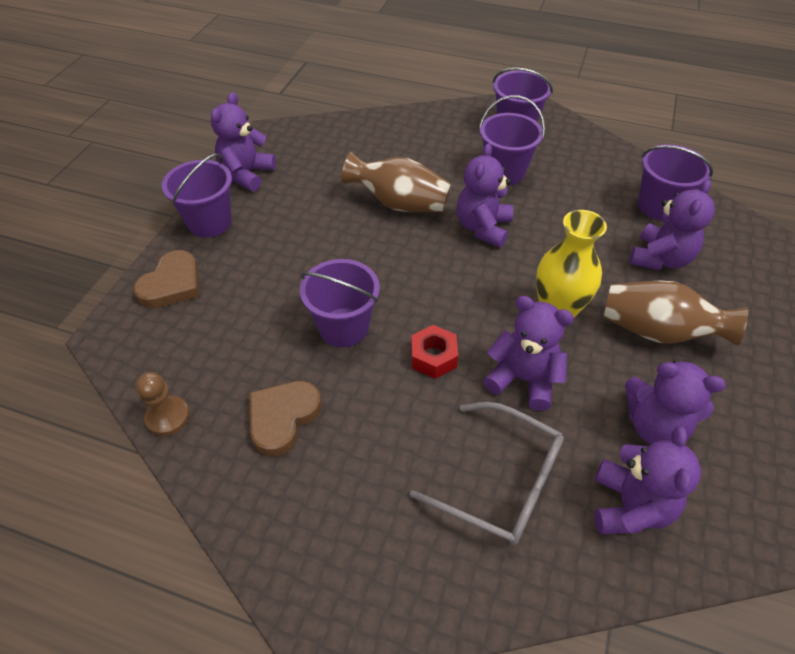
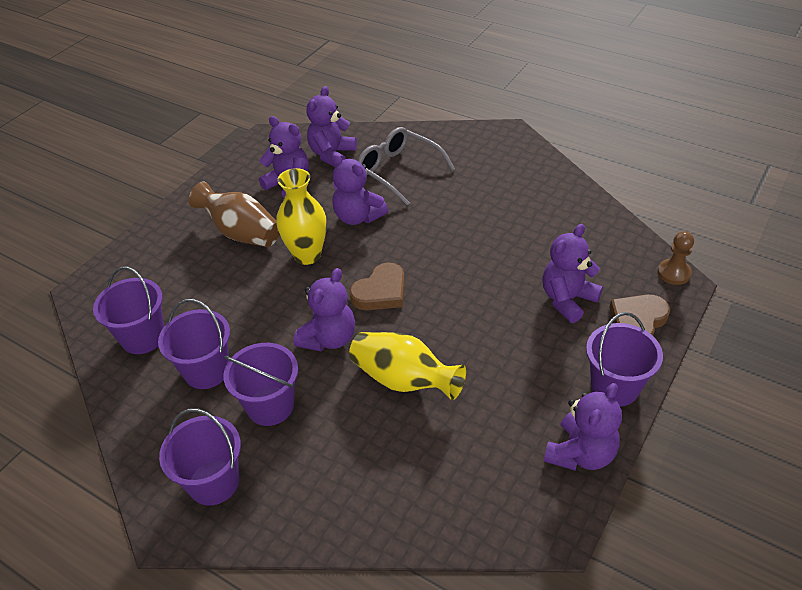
camera: 165 degrees left, 5 degrees down
(168, 417) = (613, 225): brown pawn -> brown pawn (674, 273)
(283, 418) = (531, 215): brown heart -> brown heart (381, 292)
(344, 327) = (482, 266): purple bucket -> purple bucket (206, 371)
(399, 204) = (404, 380): brown vase -> yellow vase
(433, 357) = (416, 237): red nut -> none
(660, 258) = (190, 286): purple teddy bear -> purple teddy bear (567, 300)

